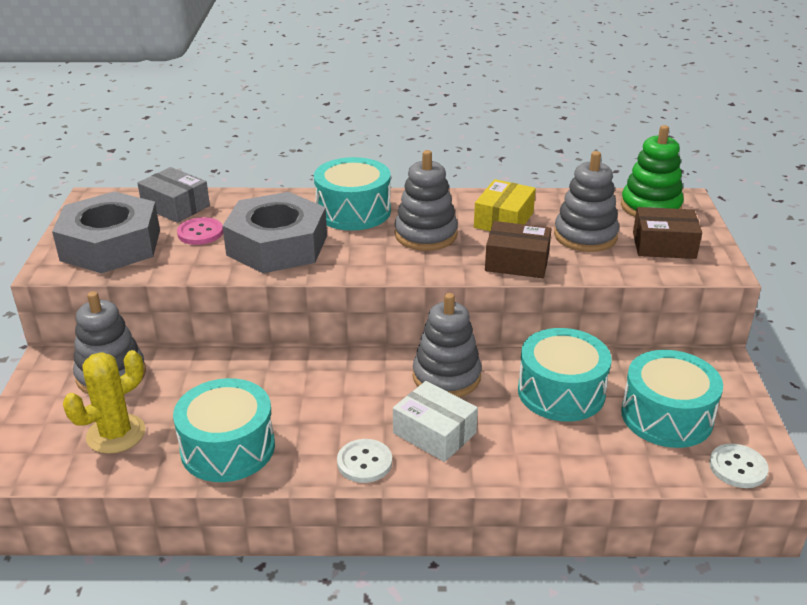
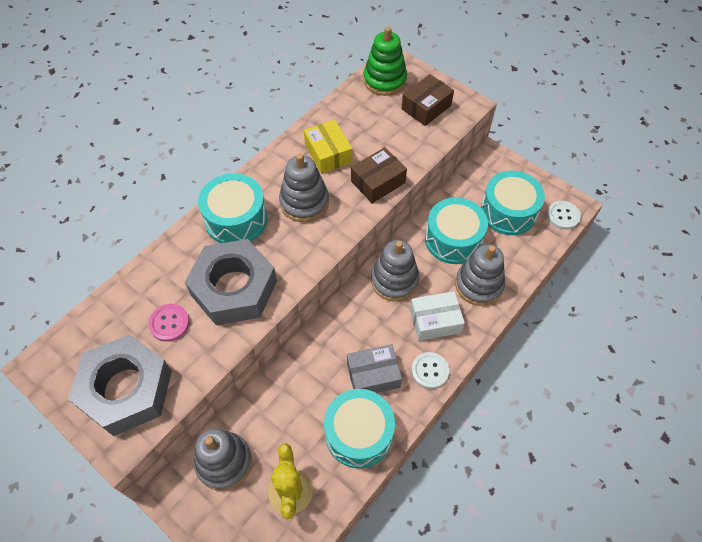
camera: 50 degrees left, 25 degrees up
(176, 206) = (114, 317): grey box -> grey box (373, 375)
(585, 236) = (383, 131): grey stacking toy -> grey stacking toy (479, 285)

